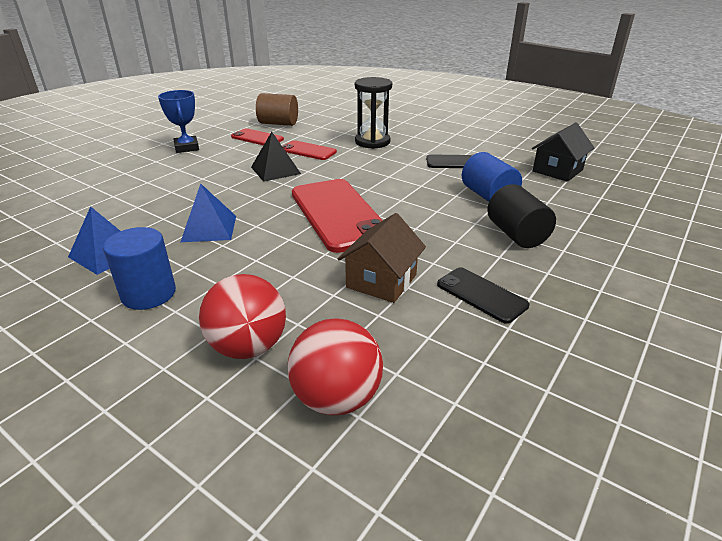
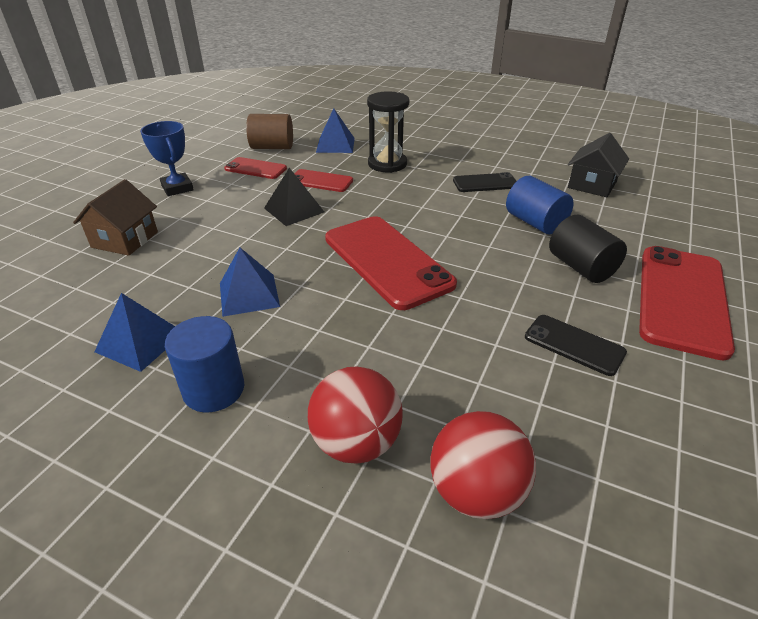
camera: 10 degrees left, 5 degrees up
(333, 125) = (335, 145): none -> blue pyramid
(381, 281) = (466, 340): brown house -> brown house (125, 240)
(606, 269) = (682, 299): none -> red phone

